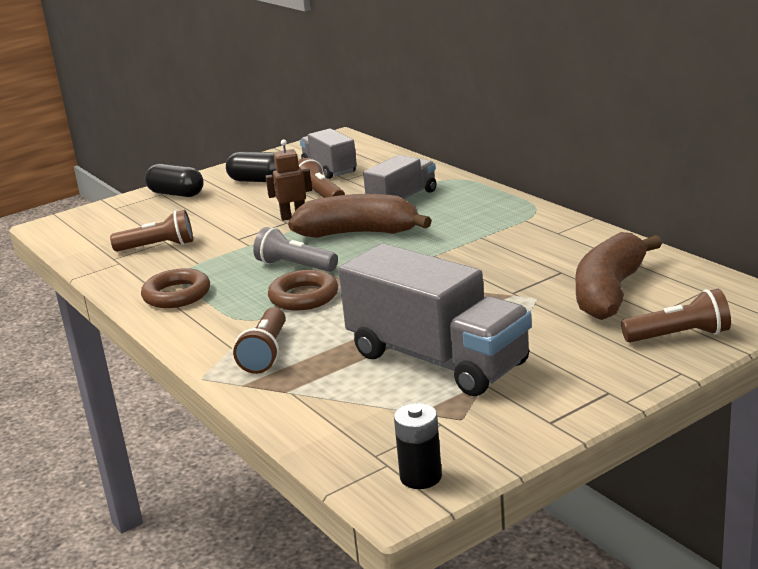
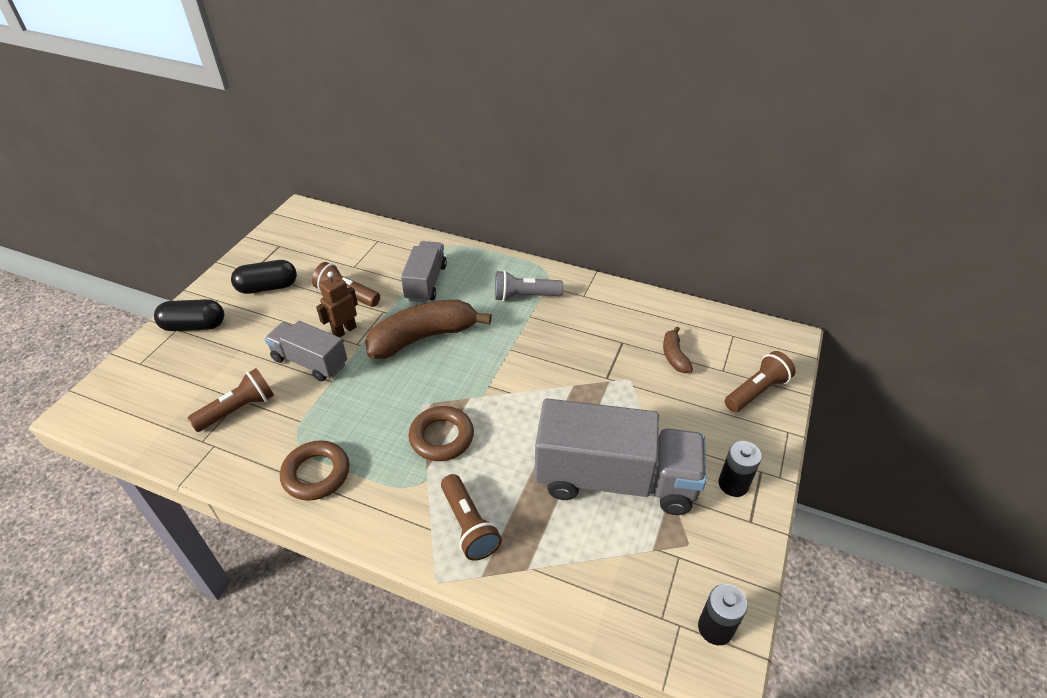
camera: 35 degrees left, 20 degrees up
(295, 266) = (400, 398): grey flashlight -> grey flashlight (524, 296)
(329, 169) = (326, 256): grey truck -> grey truck (310, 362)
(563, 392) = (733, 484): none -> black battery
(609, 292) = (674, 356): brown banana -> brown banana, size x0.47

